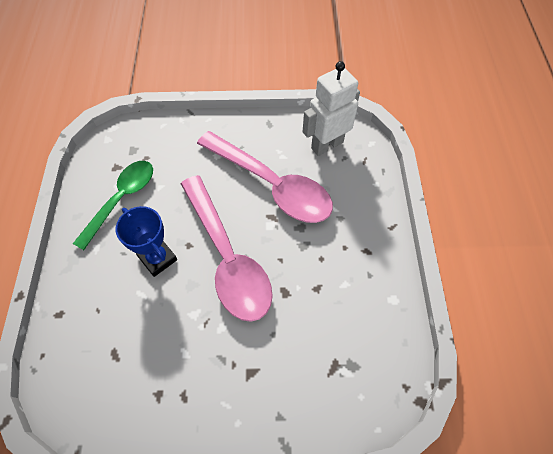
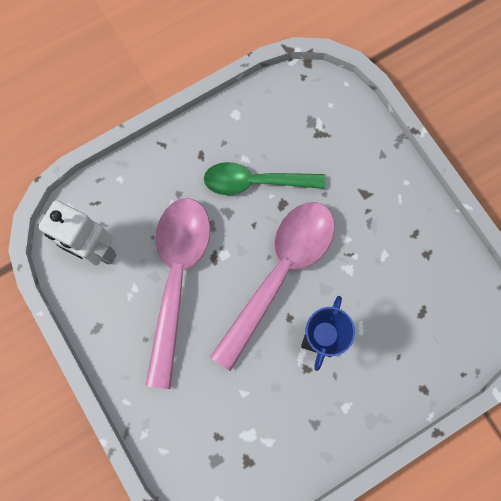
camera: 120 degrees left, 15 degrees up
(121, 199) = (281, 423): green spoon -> green spoon (255, 182)

